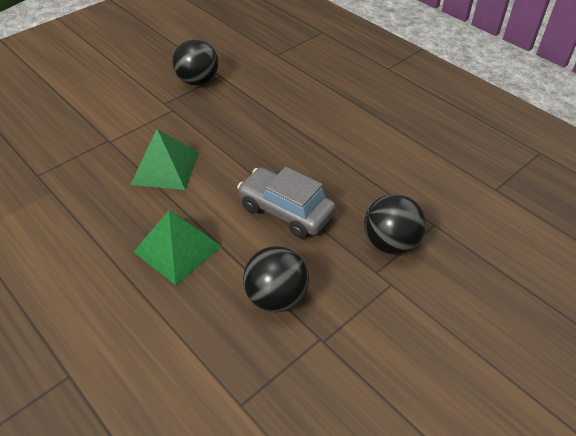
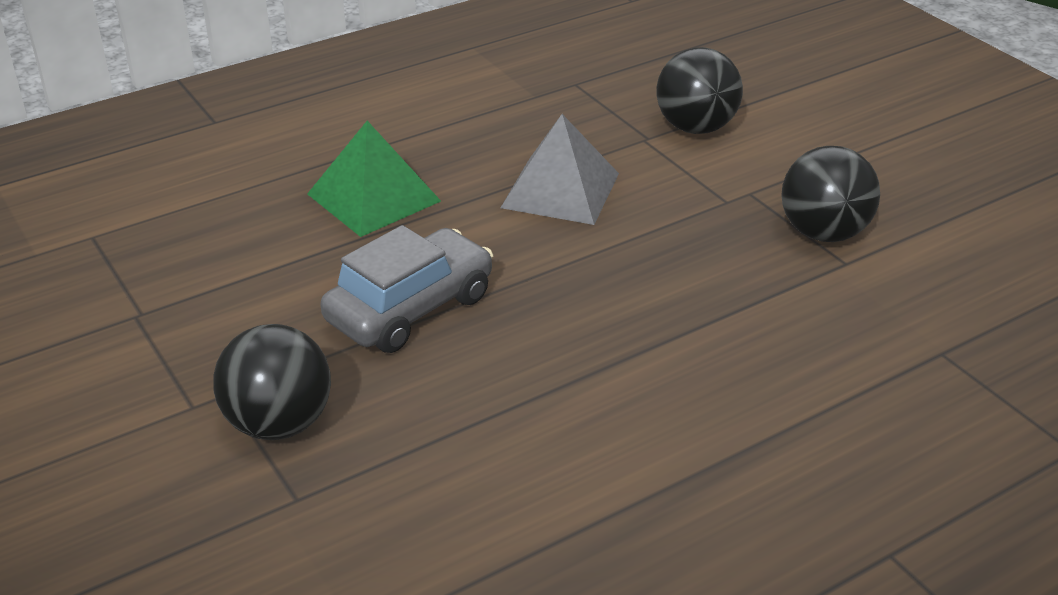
camera: 100 degrees right, 10 degrees down
(165, 168) = (560, 190): green pyramid -> grey pyramid
(276, 297) = (235, 280): black ball -> black ball (696, 128)

